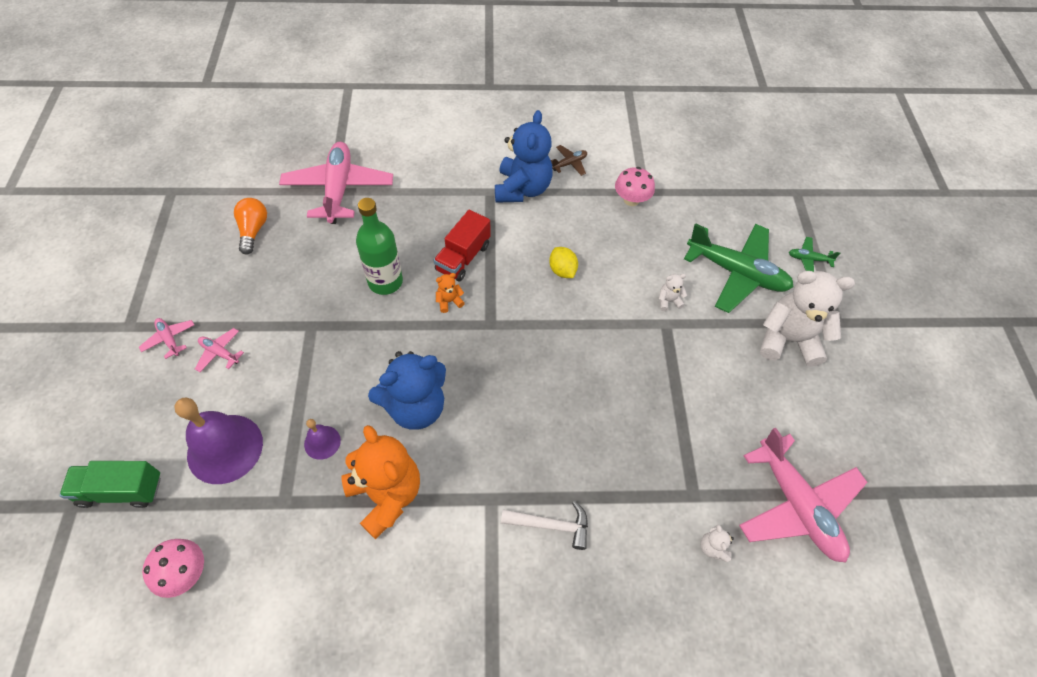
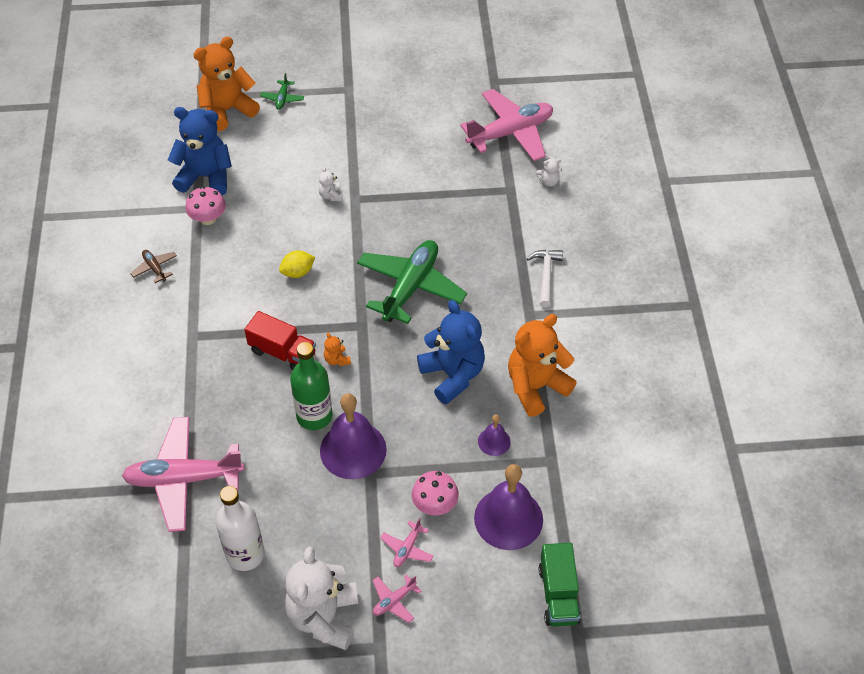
camera: 90 degrees left, 5 degrees down
(185, 573) = (621, 521): pink mushroom -> pink mushroom (435, 504)
(253, 230) = (245, 554): orange light bulb -> white bottle
(340, 312) = (353, 450): none -> purple bell
(522, 189) = (190, 308): blue teddy bear -> blue teddy bear (206, 177)
(736, 273) = (298, 148): green plane -> green plane (410, 287)
(782, 212) = (227, 110): none -> orange teddy bear
(788, 339) = (367, 121): white teddy bear -> white teddy bear (324, 617)

